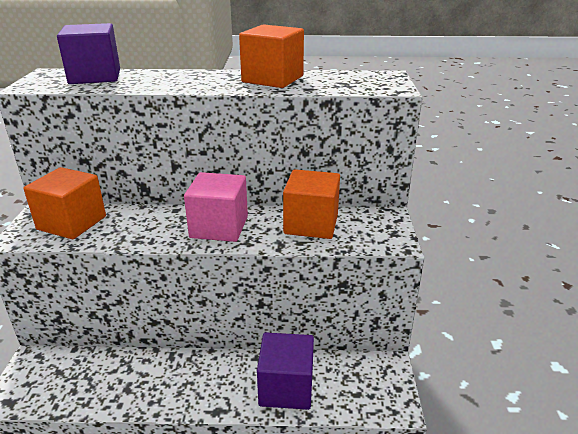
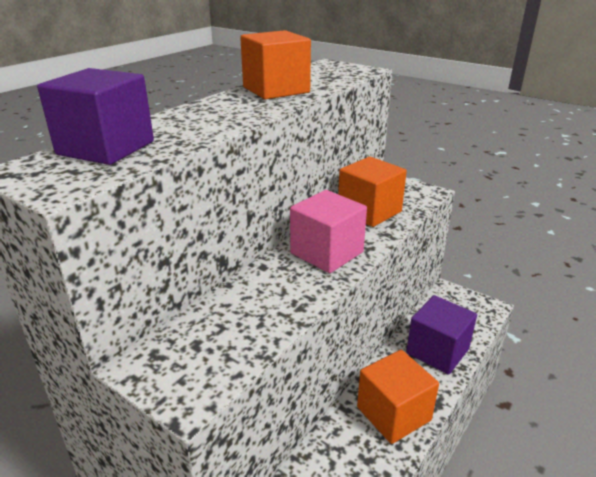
camera: 55 degrees left, 0 degrees up
(72, 223) = (205, 343): orange cube -> orange cube (393, 413)

